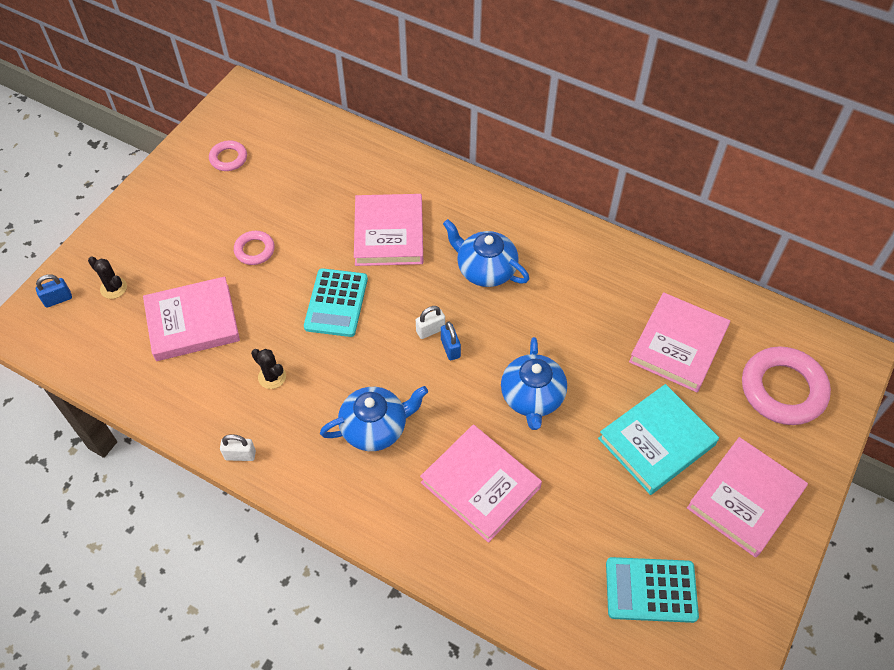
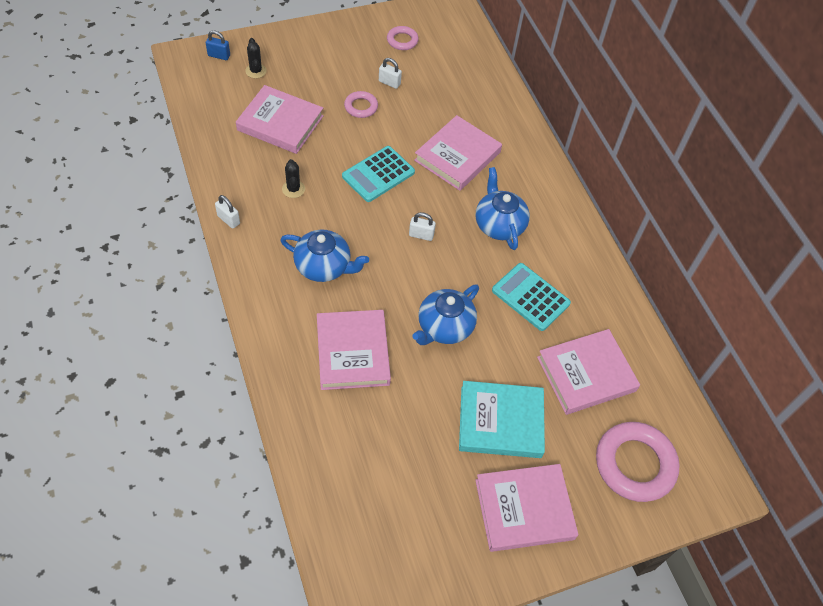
camera: 35 degrees right, 0 degrees up
(258, 208) = (389, 83): none -> white padlock
(450, 348) = (422, 256): blue padlock -> none
(651, 590) = (394, 507): turquoise calculator -> turquoise calculator (530, 297)

